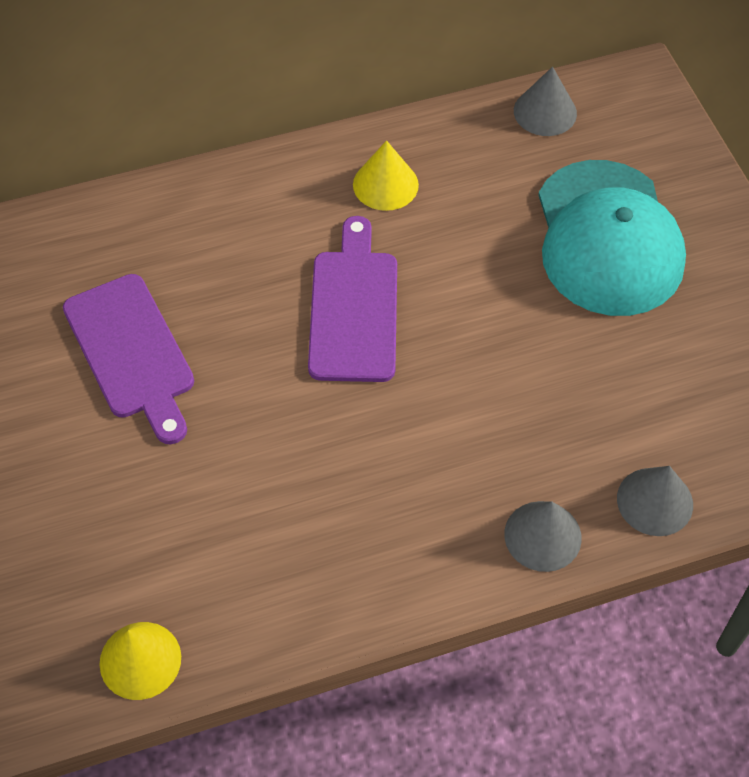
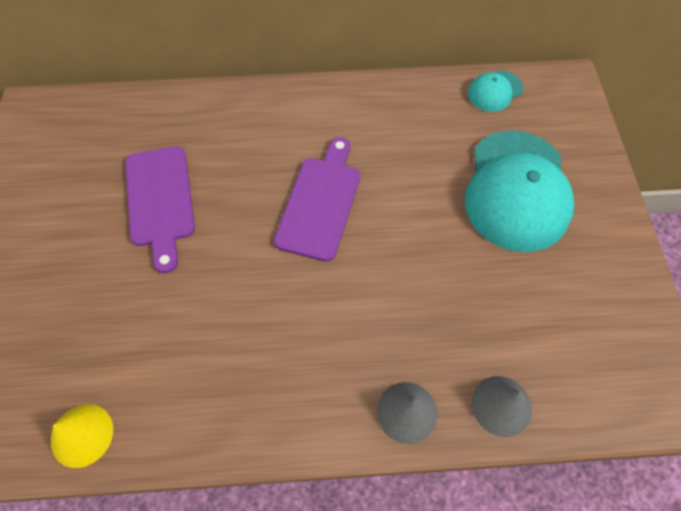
camera: 15 degrees right, 5 degrees up
(385, 184) = (369, 120): yellow cone -> none
(545, 112) = (495, 91): grey cone -> turquoise cap

